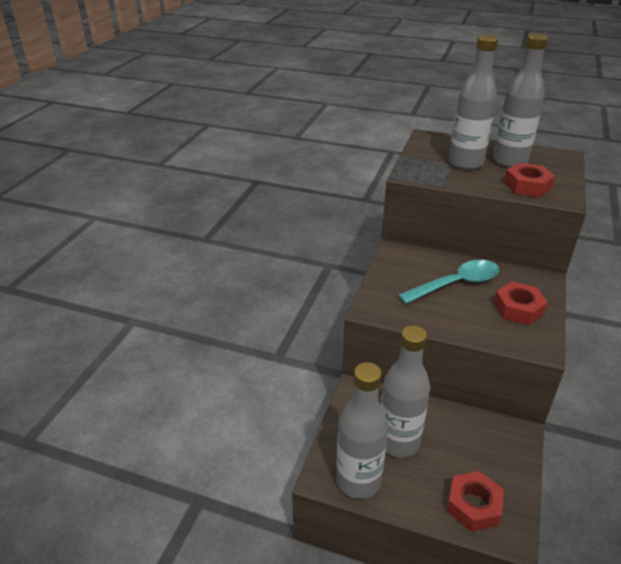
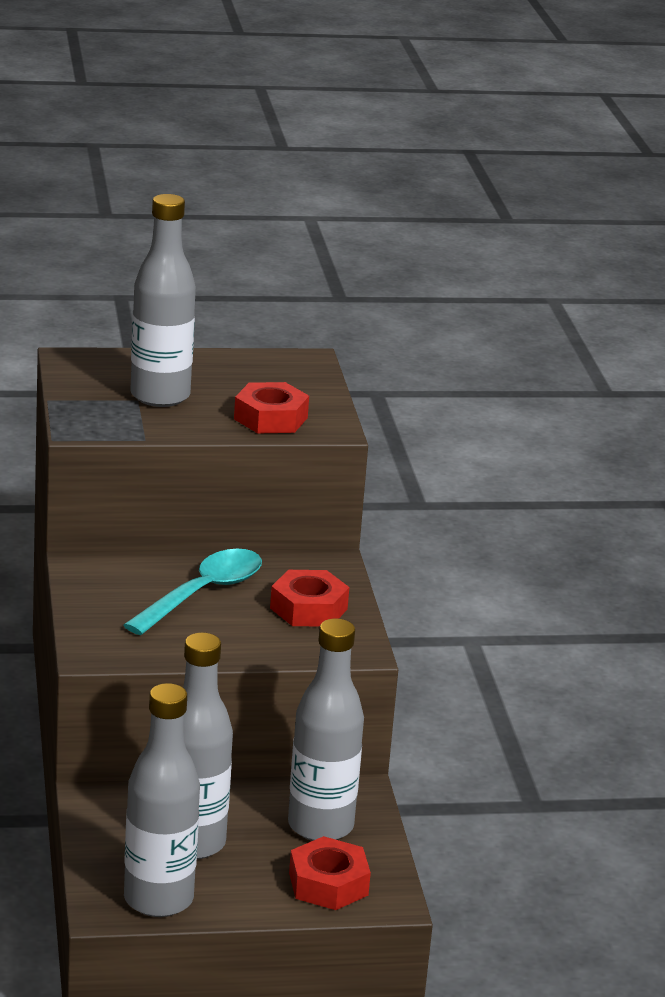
camera: 30 degrees left, 10 degrees down
(510, 161) = (227, 382): grey bottle -> grey bottle (320, 826)

